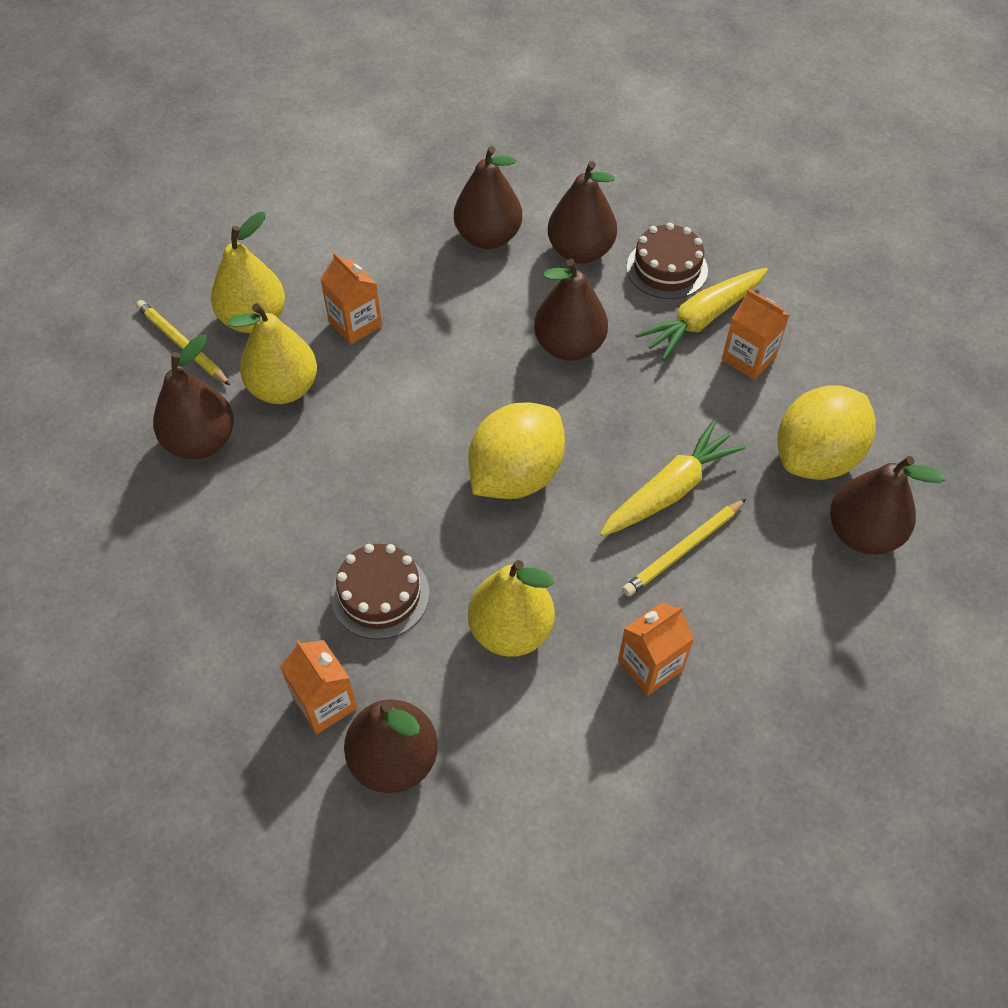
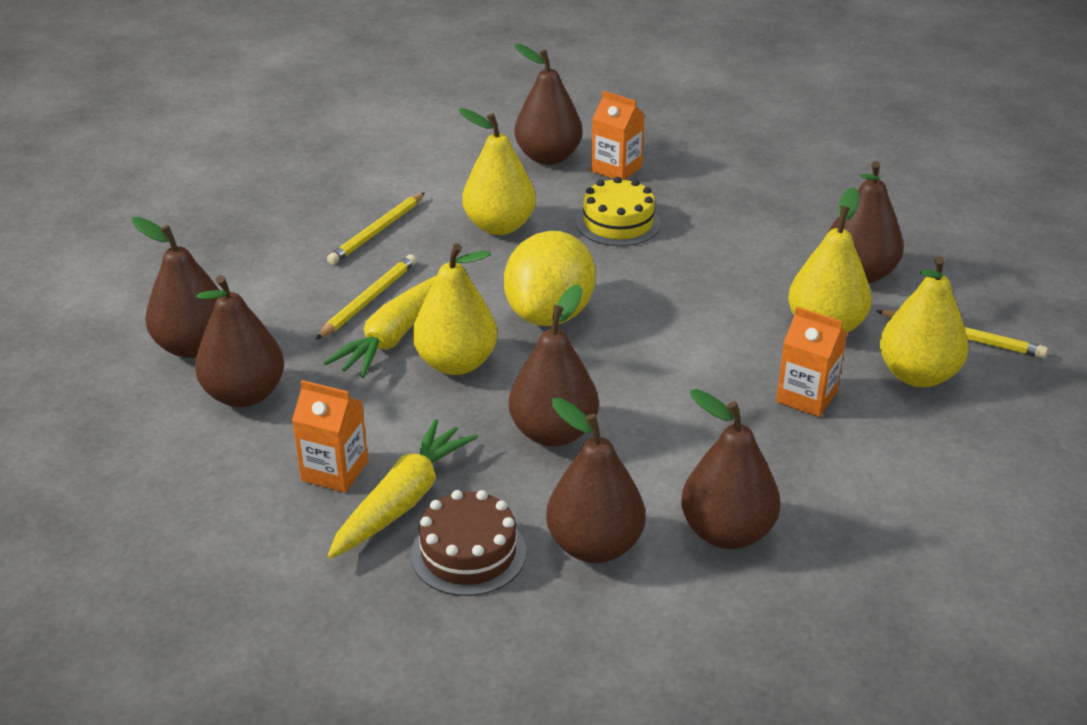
camera: 160 degrees right, 20 degrees down
(380, 595) = (618, 223): brown cake -> yellow cake
(622, 440) = (456, 363): none -> yellow pear
(650, 665) = (377, 231): orange carton -> yellow pencil
(816, 457) = (244, 395): yellow lemon -> brown pear

